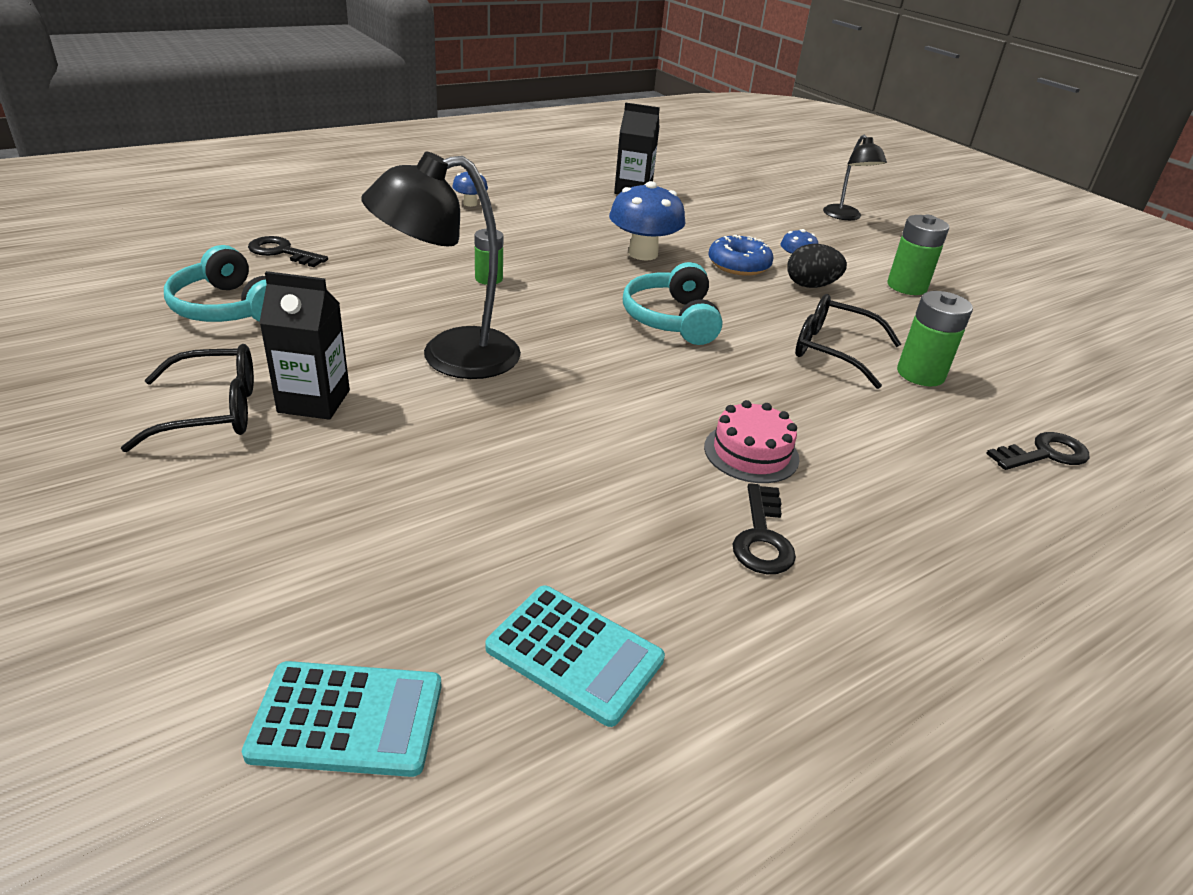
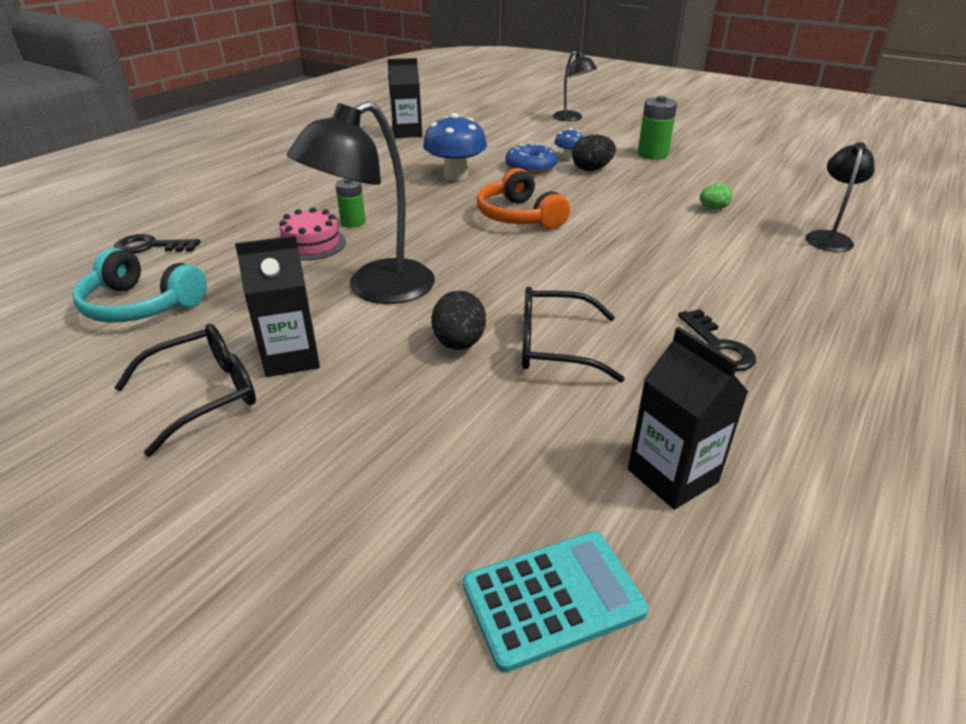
camera: 20 degrees left, 0 degrees up
(470, 203) = (285, 170): blue mushroom -> none
(482, 439) = (459, 343): none -> black egg
(574, 654) = (672, 476): turquoise calculator -> black carton
(671, 319) = (519, 216): turquoise headphones -> orange headphones
(751, 453) = (657, 292): pink cake -> pink cake (311, 244)
(834, 351) = (646, 208): black glasses -> black glasses (555, 347)
(920, 374) = (713, 208): green battery -> green egg
(1044, 454) = (828, 237): black key -> black lamp

